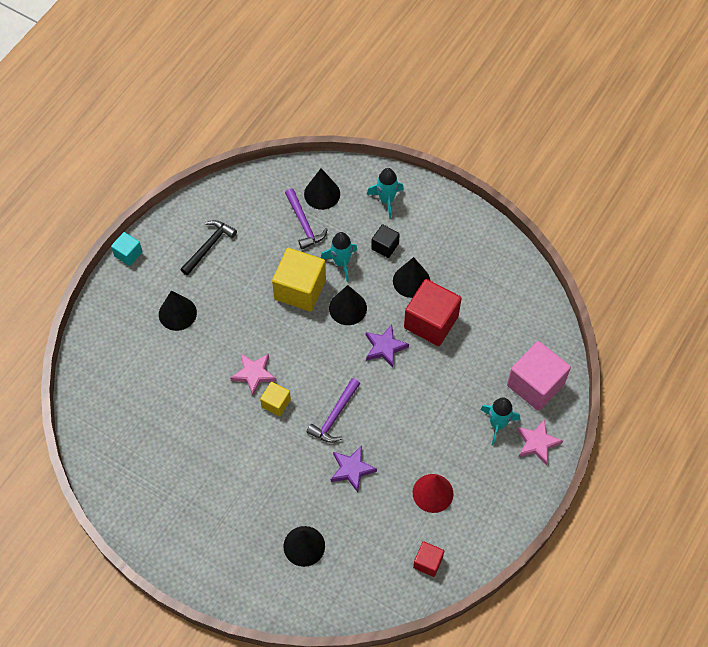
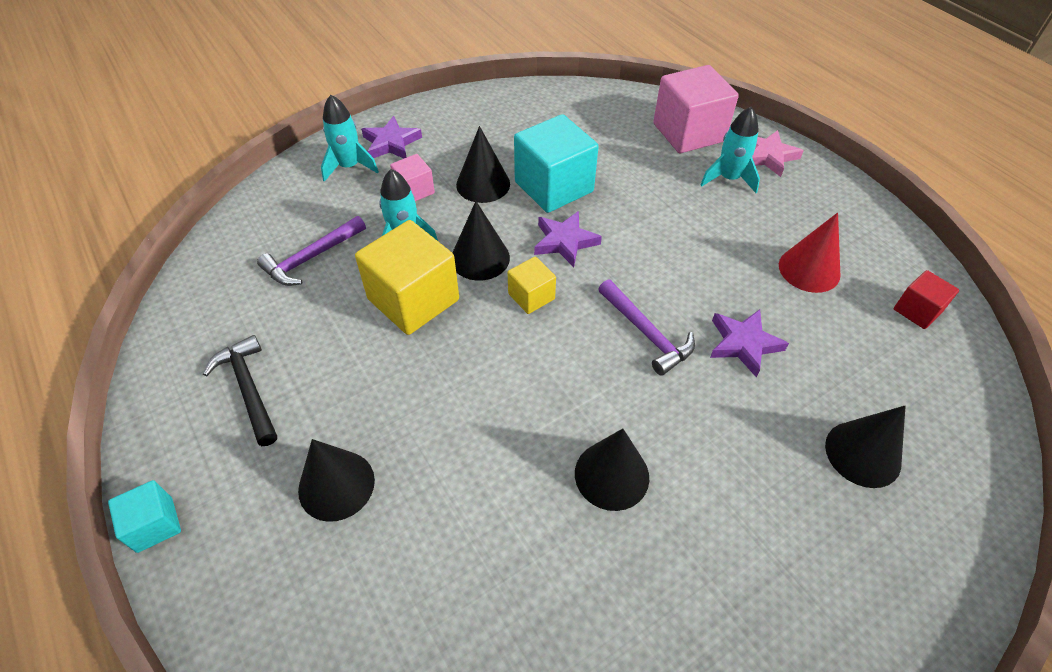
camera: 65 degrees left, 10 degrees down
(254, 374) = (521, 411): pink star -> none
(276, 403) = (589, 399): yellow cube -> yellow cube (531, 296)
(304, 223) = (312, 258): purple hammer -> purple hammer turned 135 degrees clockwise
(322, 194) = (283, 223): black cone -> black cone (611, 475)
(385, 246) = (414, 190): black cube -> pink cube
(421, 211) = (391, 143): none -> purple star
(431, 322) = (554, 187): red cube -> turquoise cube

